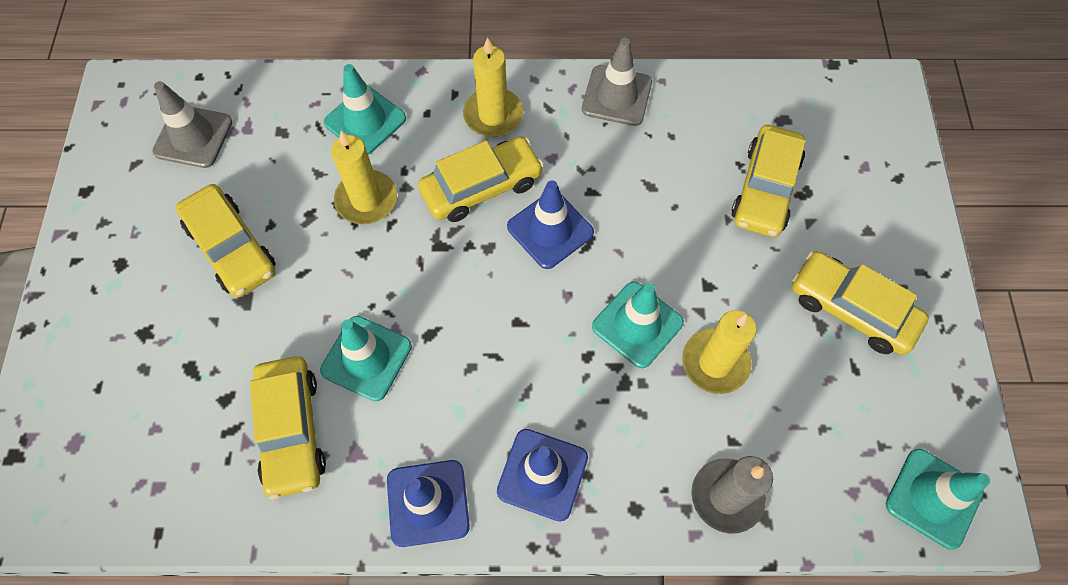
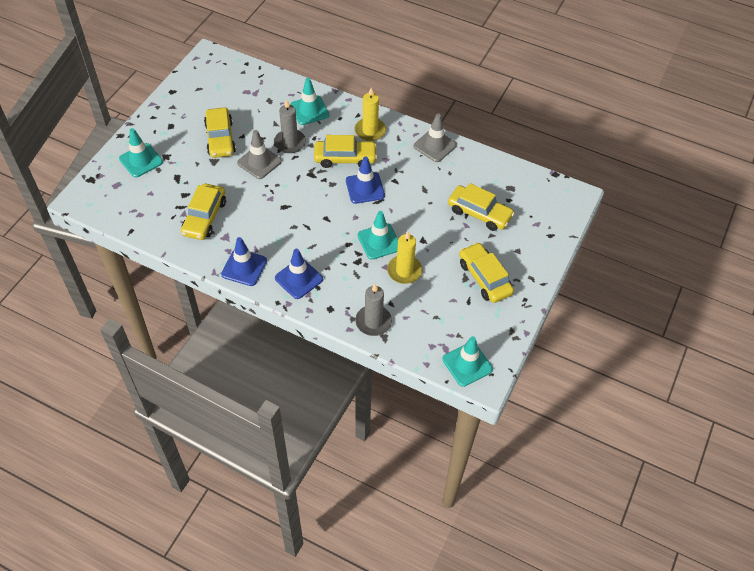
camera: 25 degrees right, 10 degrees down
(193, 137) = (229, 87): grey traffic cone -> grey traffic cone (259, 162)
(366, 199) = (290, 143): yellow candle -> grey candle
(366, 358) = (251, 204): turquoise traffic cone -> turquoise traffic cone (141, 160)
(765, 189) = (479, 213): yellow car -> yellow car turned 105 degrees counterclockwise

